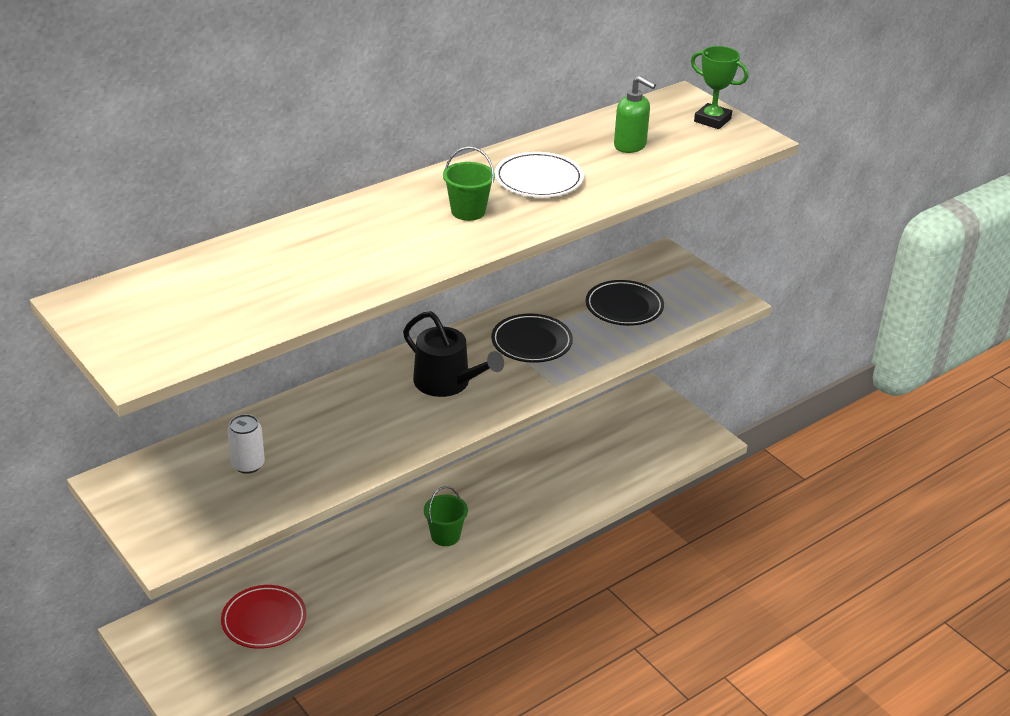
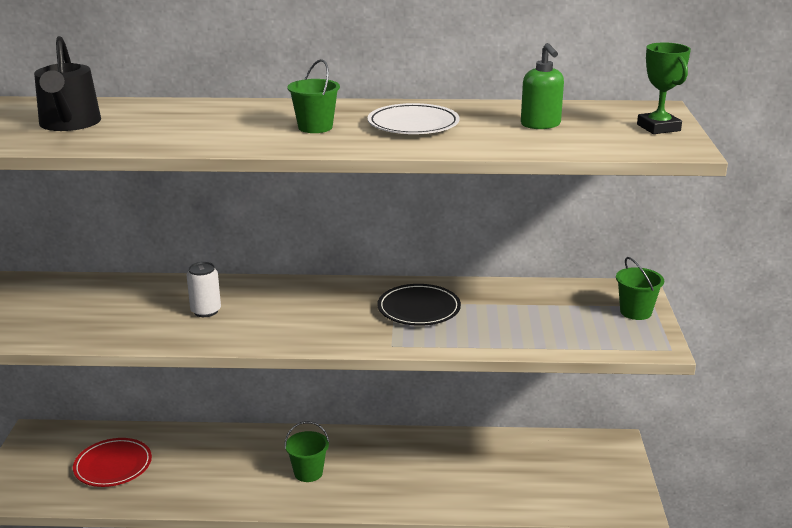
camera: 40 degrees right, 10 degrees down
(248, 465) = (93, 306): white can -> white can (206, 311)
(447, 383) = (309, 311): black watering can -> black watering can (69, 124)
(624, 307) = (539, 313): black plate -> none
(687, 276) = (635, 312): none -> green bucket

